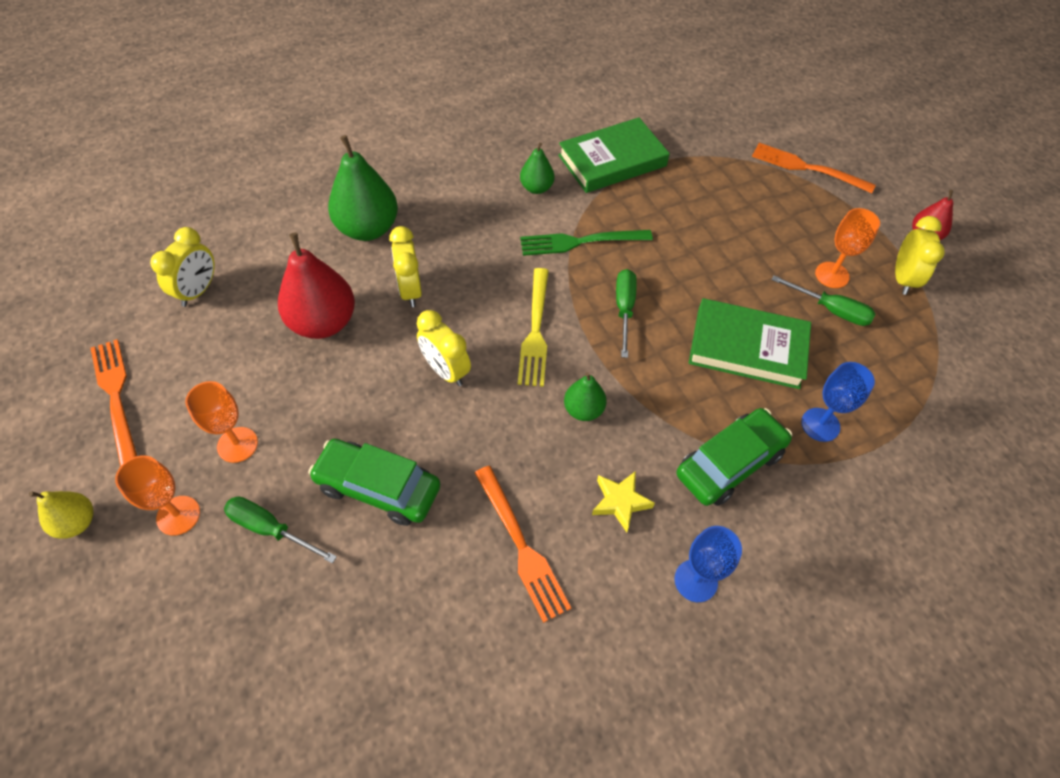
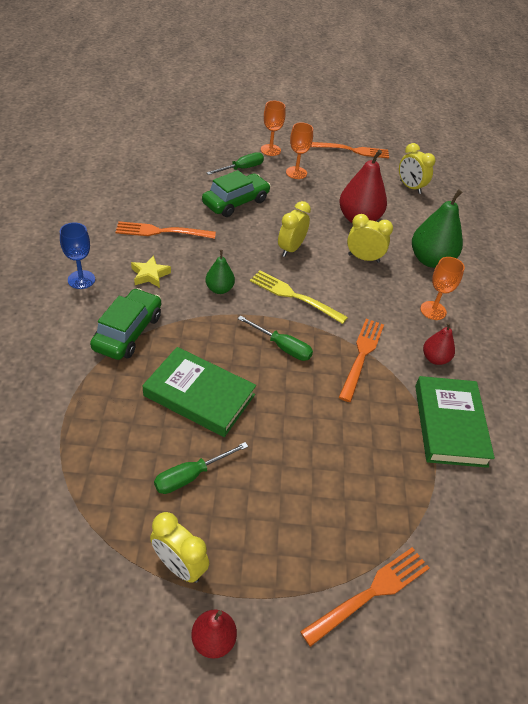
camera: 115 degrees right, 10 degrees down
(77, 522) = (288, 129): yellow pear -> none
(446, 371) = (291, 249): yellow clock -> yellow clock turned 45 degrees counterclockwise
(536, 188) = (435, 358): green pear -> red pear
(580, 242) = (361, 356): green fork -> orange fork
(729, 463) = (128, 332): green car -> green car turned 150 degrees counterclockwise
(747, 348) = (199, 395): green book -> green book turned 75 degrees clockwise
(820, 424) = (109, 395): blue goblet -> none
(832, 275) = (224, 505): orange goblet -> orange goblet (433, 310)

